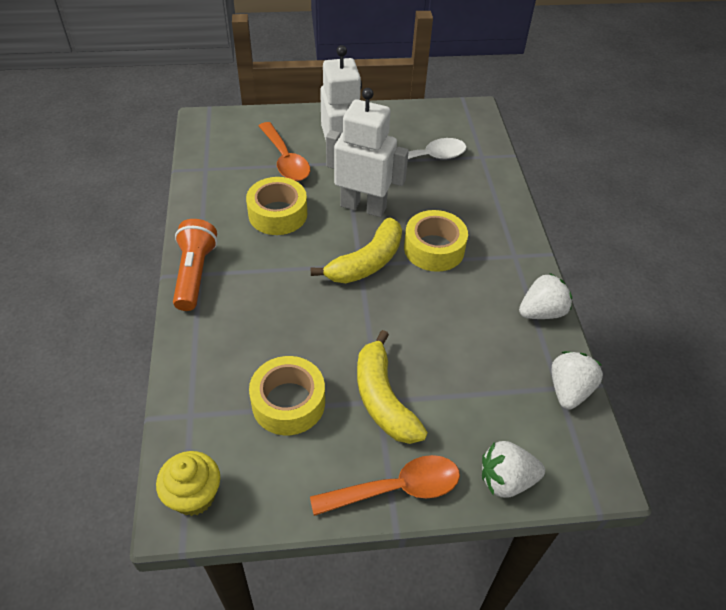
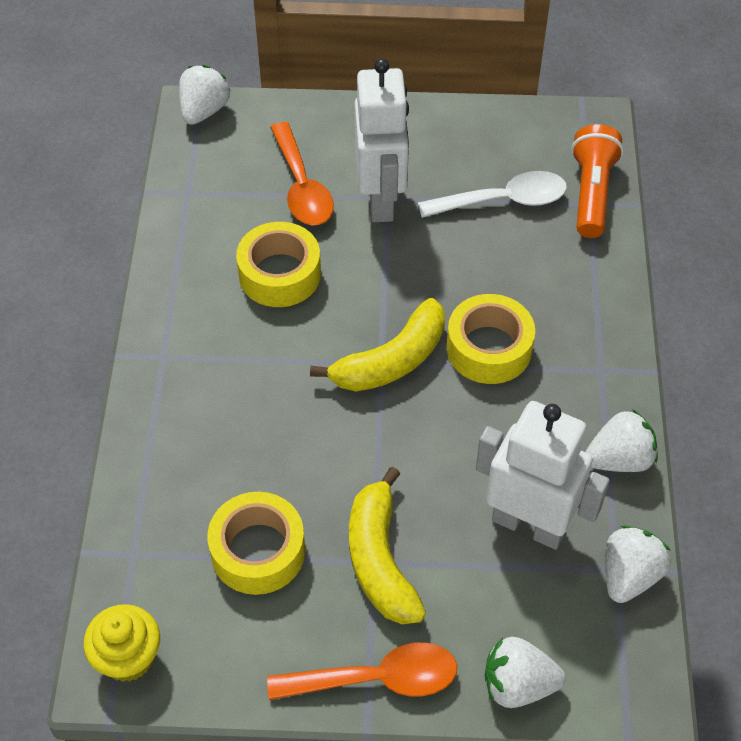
camera: 10 degrees right, 5 degrees up
(195, 274) = (158, 356): orange flashlight -> orange flashlight (591, 193)
(211, 120) = (204, 111): none -> white strawberry
(363, 206) = (401, 273): white robot -> white robot (529, 524)

